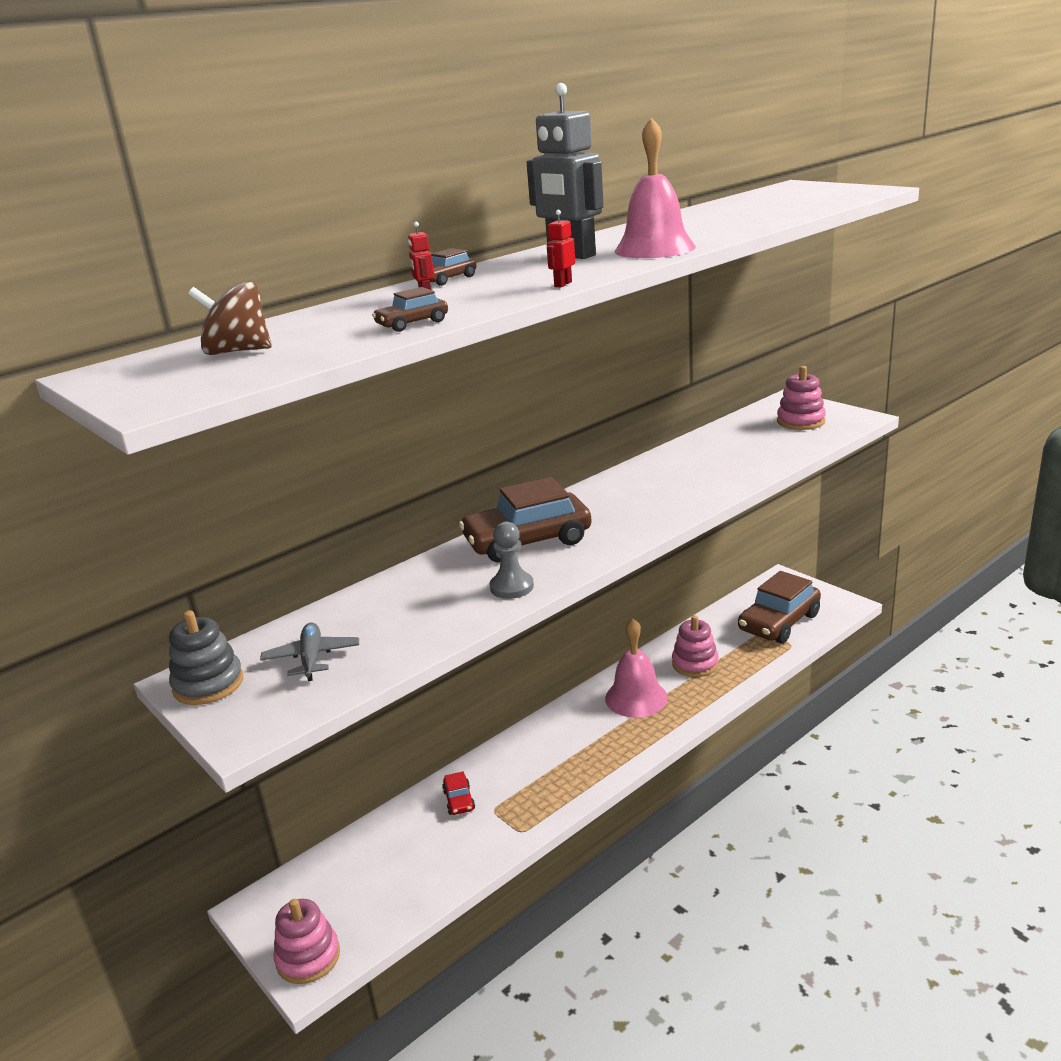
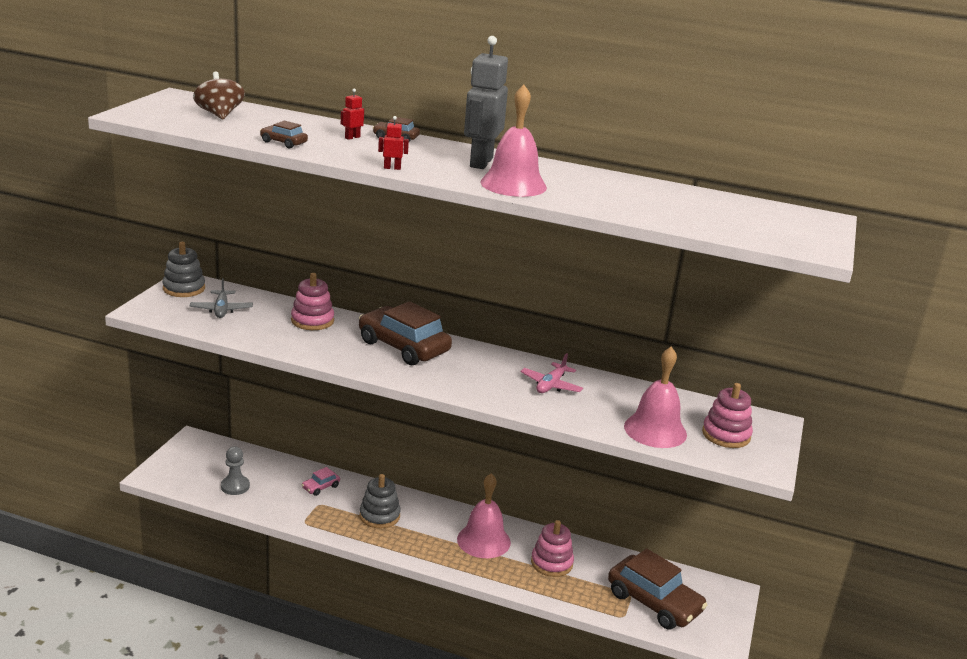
camera: 55 degrees right, 0 degrees up
(308, 957) = (165, 471): pink stacking toy -> pink stacking toy (312, 321)
(312, 658) = (221, 310): grey plane -> grey plane turned 120 degrees clockwise
(459, 800) = (320, 487): red car -> pink car
(512, 587) = (336, 353): grey pawn -> grey pawn (235, 486)
(548, 763) = (379, 516): none -> grey stacking toy
(668, 477) = (551, 385): none -> pink plane
(779, 622) = (654, 602): brown car -> brown car turned 150 degrees counterclockwise
(780, 447) = (655, 430): none -> pink bell

